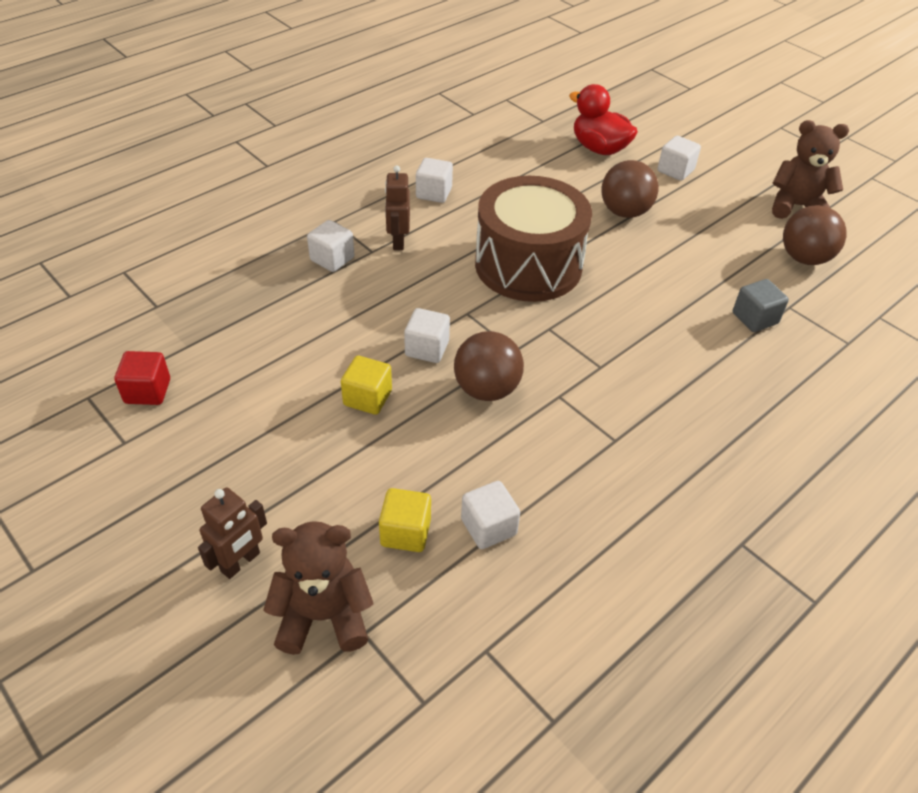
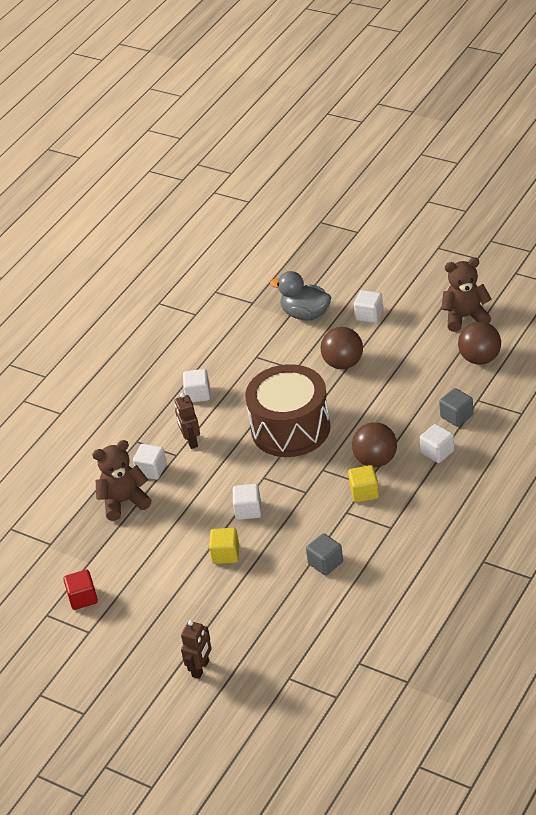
camera: 10 degrees left, 5 degrees down
(323, 616) = (262, 677): brown teddy bear -> brown teddy bear (124, 502)
(405, 532) = (287, 621): yellow cube -> yellow cube (364, 492)
(486, 389) = (298, 523): brown ball -> brown ball (376, 460)
(488, 527) = (334, 602): white cube -> white cube (437, 452)
(500, 460) = (325, 563): none -> grey cube
(599, 148) = (305, 314): red duck -> grey duck

